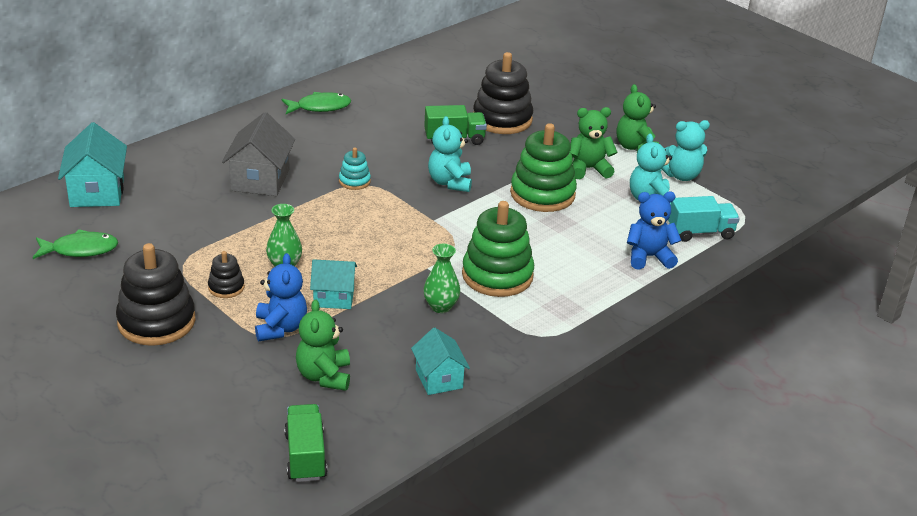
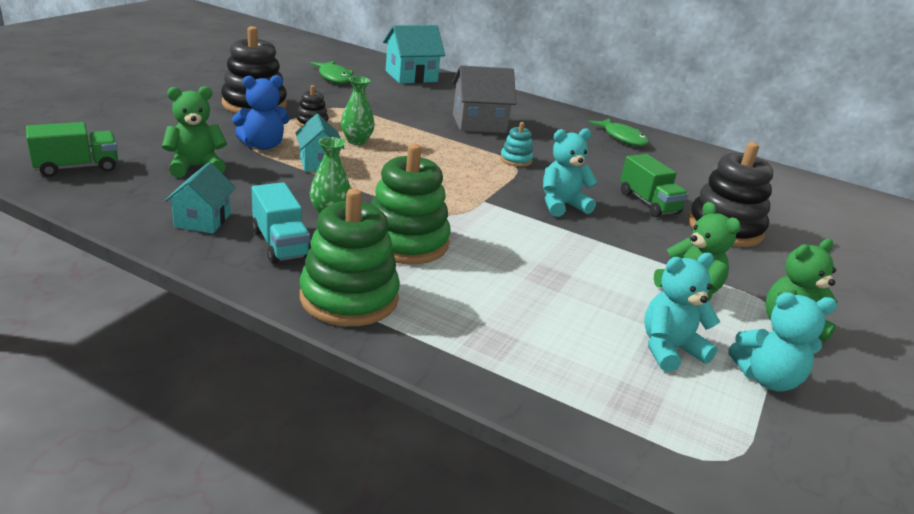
camera: 70 degrees right, 5 degrees down
(439, 379) = (203, 220): turquoise house -> turquoise house turned 45 degrees counterclockwise
(542, 194) = (596, 262): green stacking toy -> green stacking toy (349, 298)
(649, 257) = (524, 355): blue teddy bear -> none
(681, 175) = (767, 379): turquoise teddy bear -> turquoise teddy bear turned 60 degrees counterclockwise
(700, 232) = (630, 406): turquoise truck -> turquoise truck (280, 244)

